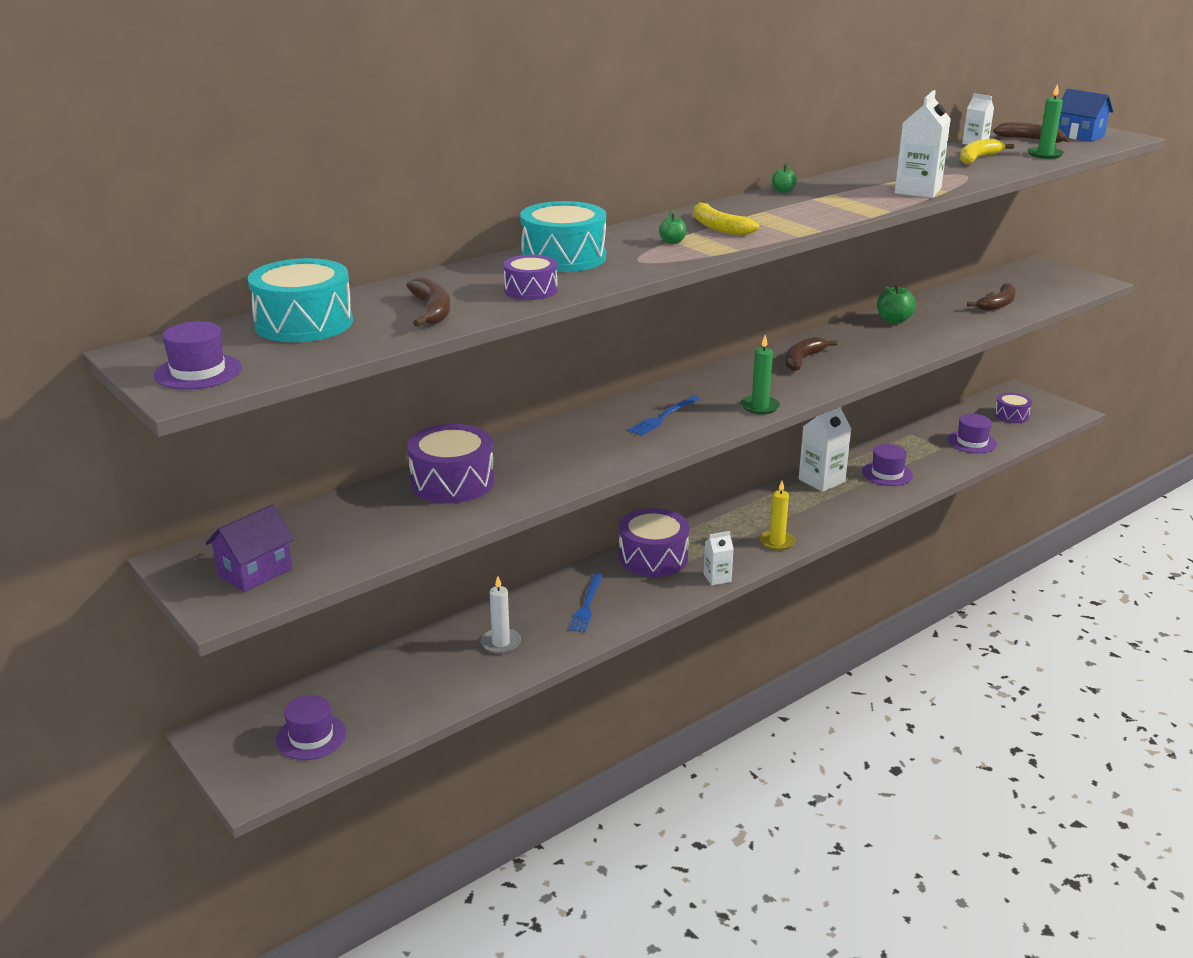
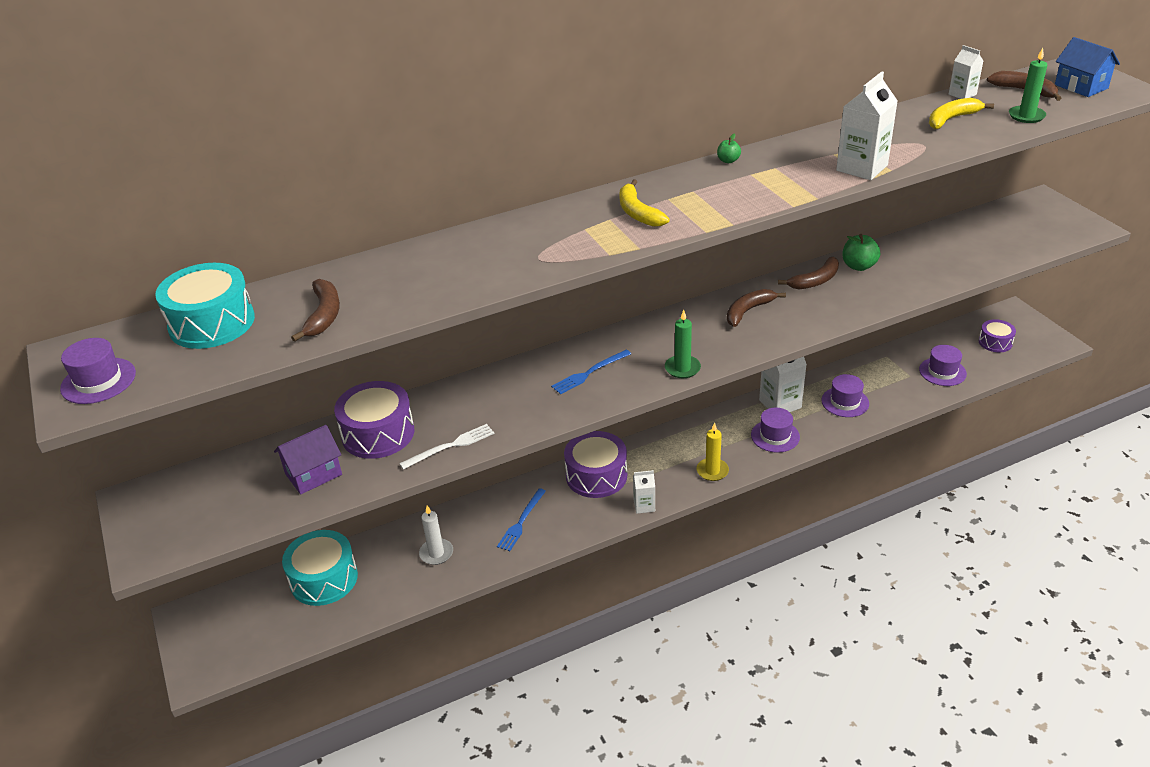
camera: 15 degrees right, 10 degrees up
(255, 572) = (183, 519): purple house -> purple house (313, 474)
(311, 737) = (257, 629): purple hat -> purple hat (775, 436)
(531, 290) = (422, 293): purple drum -> none
(542, 485) = (450, 446): none -> white fork
(563, 257) = (474, 247): turquoise drum -> turquoise drum (324, 579)
(672, 242) = (584, 232): green apple -> none
(997, 304) = (973, 251): brown banana -> brown banana (815, 281)

